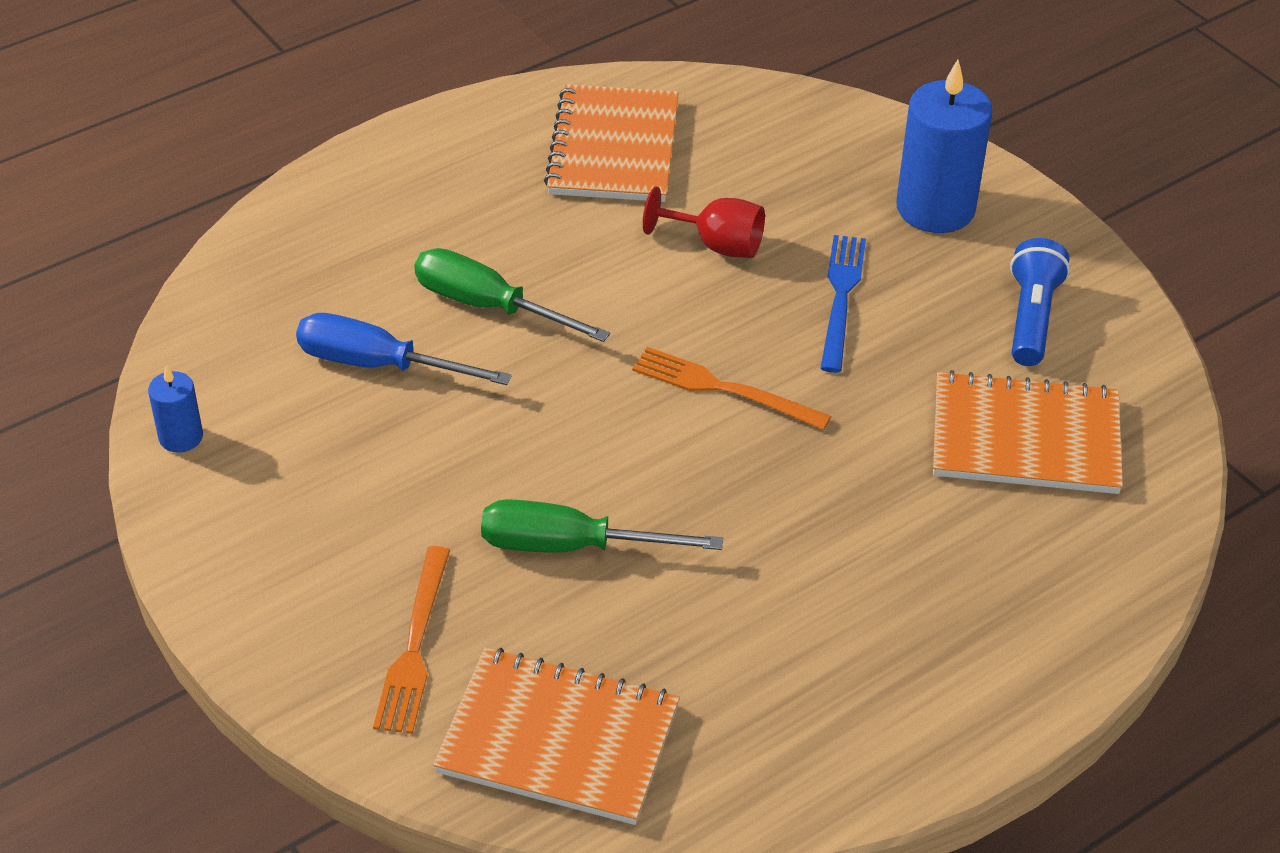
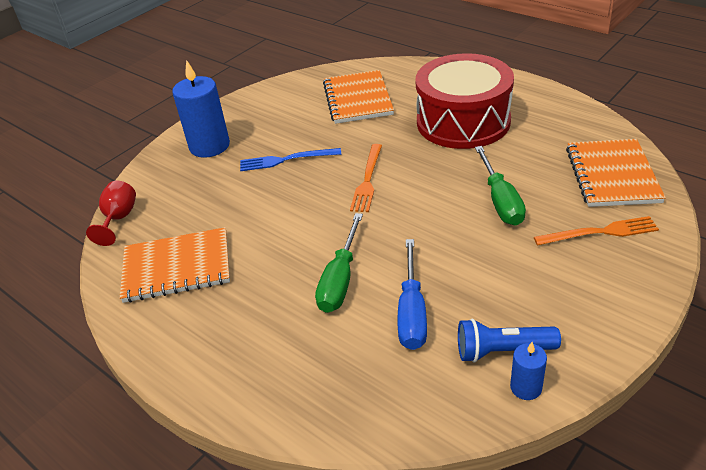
camera: 100 degrees left, 5 degrees down
(717, 245) = (258, 207): red goblet -> red goblet (119, 219)
(857, 578) = (463, 122): none -> red drum
(1031, 318) = (281, 109): blue flashlight -> blue flashlight (502, 351)

